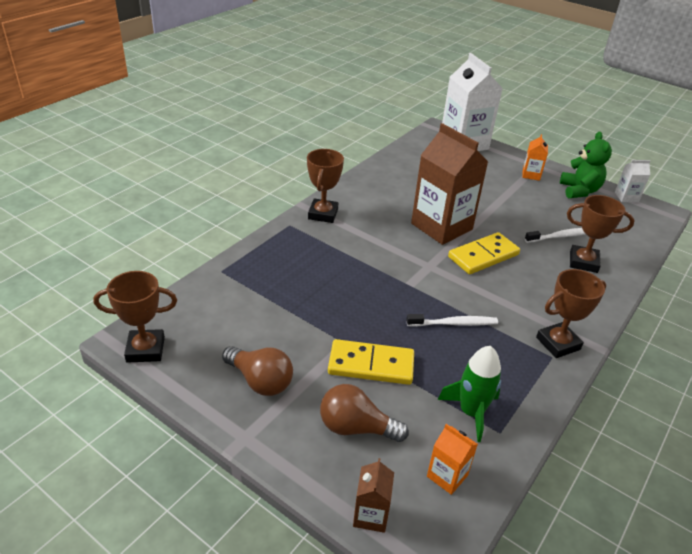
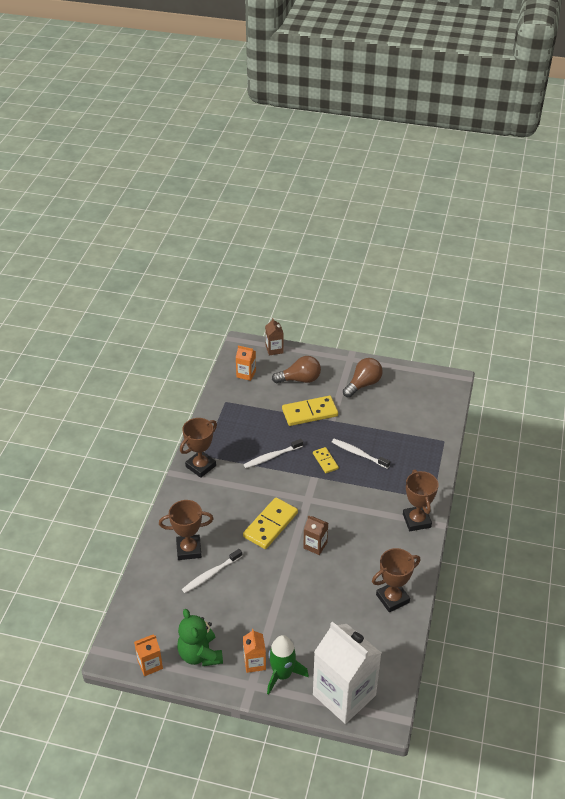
camera: 160 degrees right, 5 degrees up
(145, 349) = (436, 379): brown trophy -> brown trophy (392, 598)
(260, 381) = (363, 384): brown light bulb -> brown light bulb turned 120 degrees clockwise
(338, 291) = (358, 454): none -> white toothbrush
(385, 296) = (325, 461): none -> yellow domino
(441, 226) = (315, 545): brown carton -> brown carton, size x0.45
(471, 412) = (243, 406): green rocket -> green rocket (282, 675)
(626, 197) = (150, 664): white carton -> orange carton

